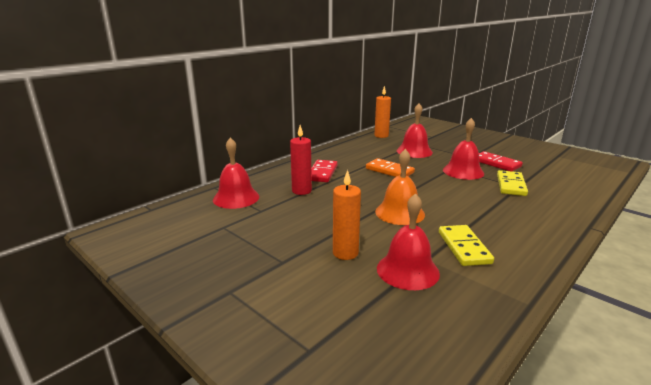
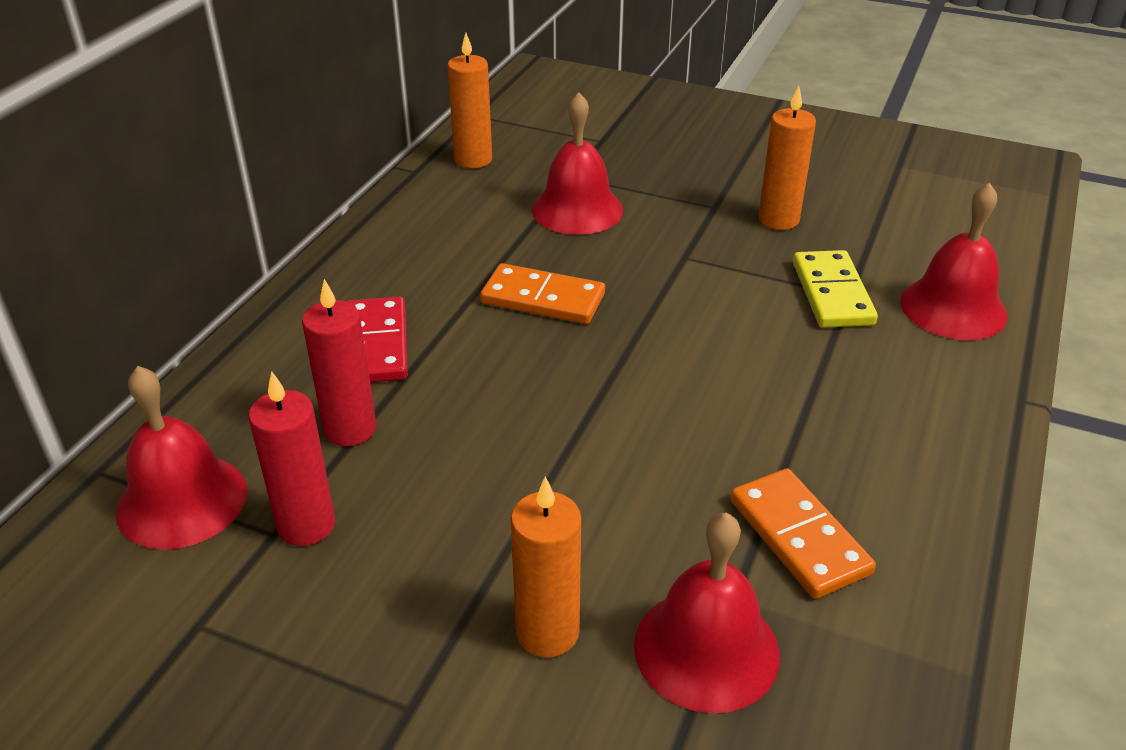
camera: 20 degrees left, 15 degrees up
(273, 210) = (306, 525): none -> red candle
(399, 213) = (621, 453): orange bell -> none
(463, 171) = (715, 265): red bell -> red bell (953, 308)
(464, 247) = (799, 536): yellow domino -> orange domino
(496, 163) = (778, 219): red domino -> orange candle

